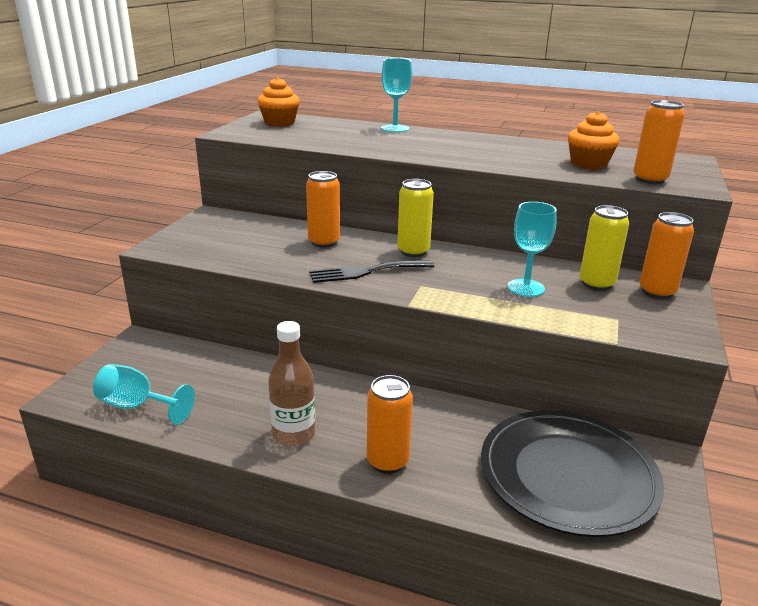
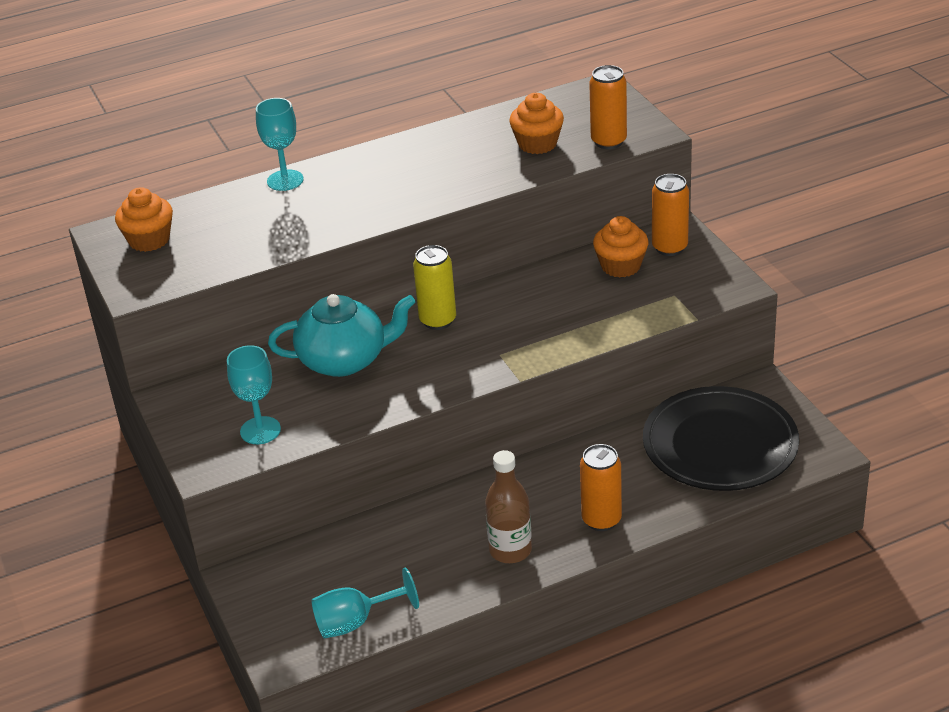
camera: 40 degrees left, 10 degrees up
(324, 242) = (344, 360): orange can -> turquoise teapot
(366, 272) = (436, 369): black fork -> none
(526, 288) = (578, 304): turquoise goblet -> turquoise goblet (260, 430)
(596, 284) = (621, 266): yellow can -> orange cupcake

